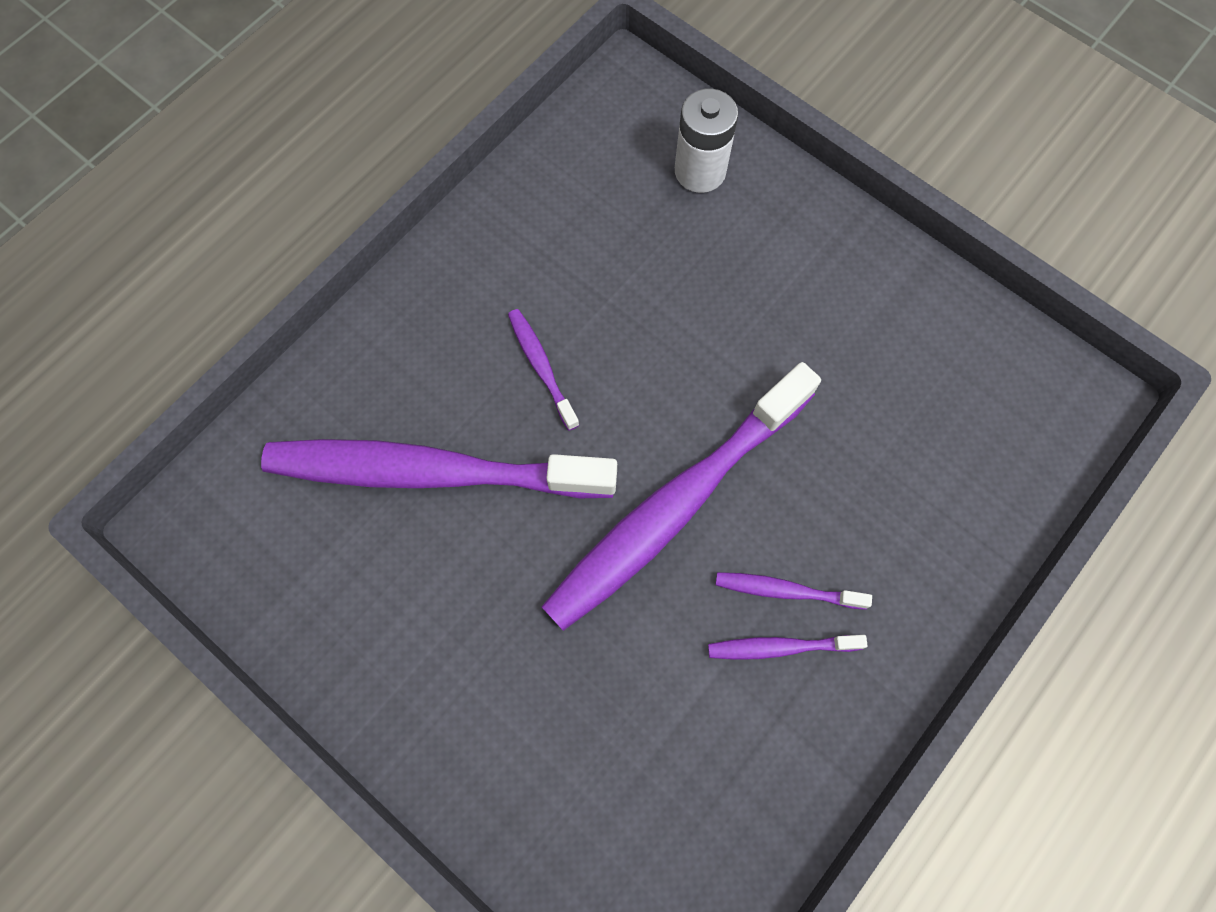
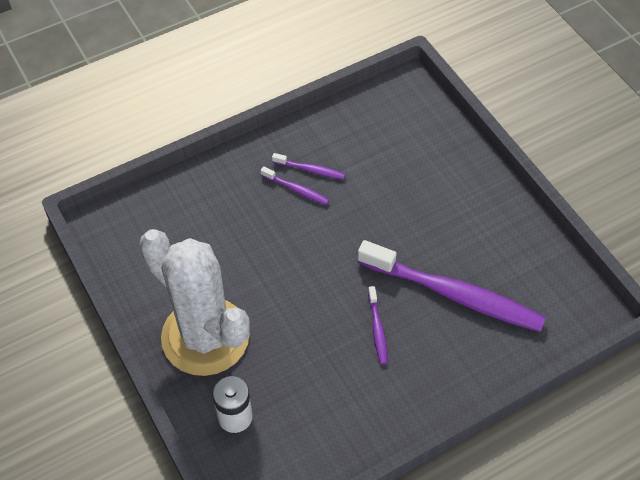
camera: 160 degrees left, 15 degrees down
(674, 506) = (333, 240): purple toothbrush -> none
(802, 266) = (205, 336): none -> white cactus

